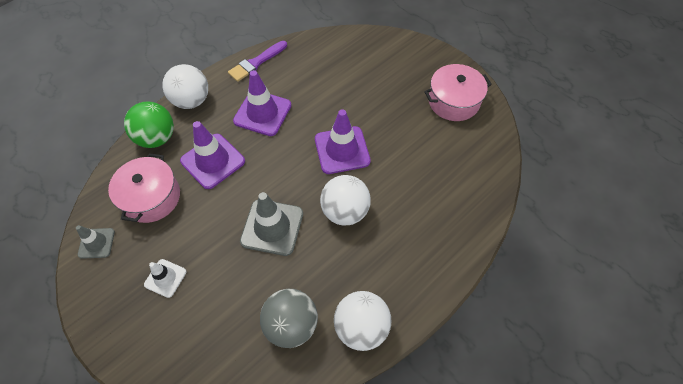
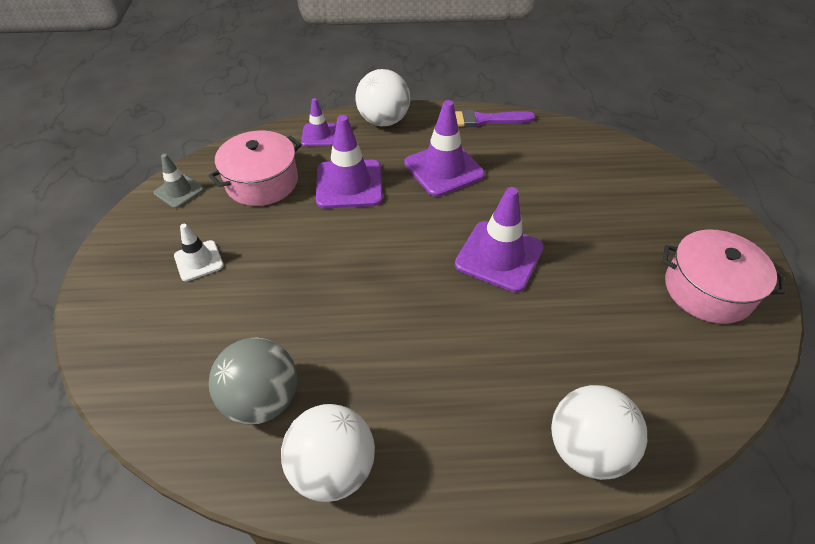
camera: 40 degrees right, 10 degrees down
(157, 138) = (319, 135): green ball -> purple traffic cone
(272, 227) = (343, 284): grey traffic cone -> none
(345, 211) = (440, 323): white ball -> white ball (586, 448)

